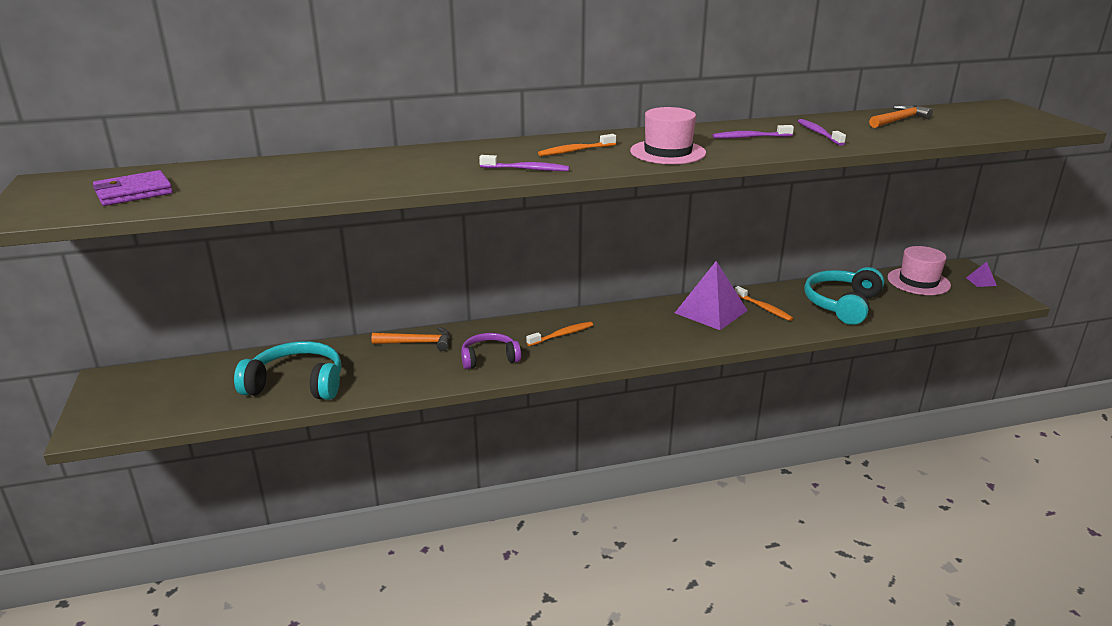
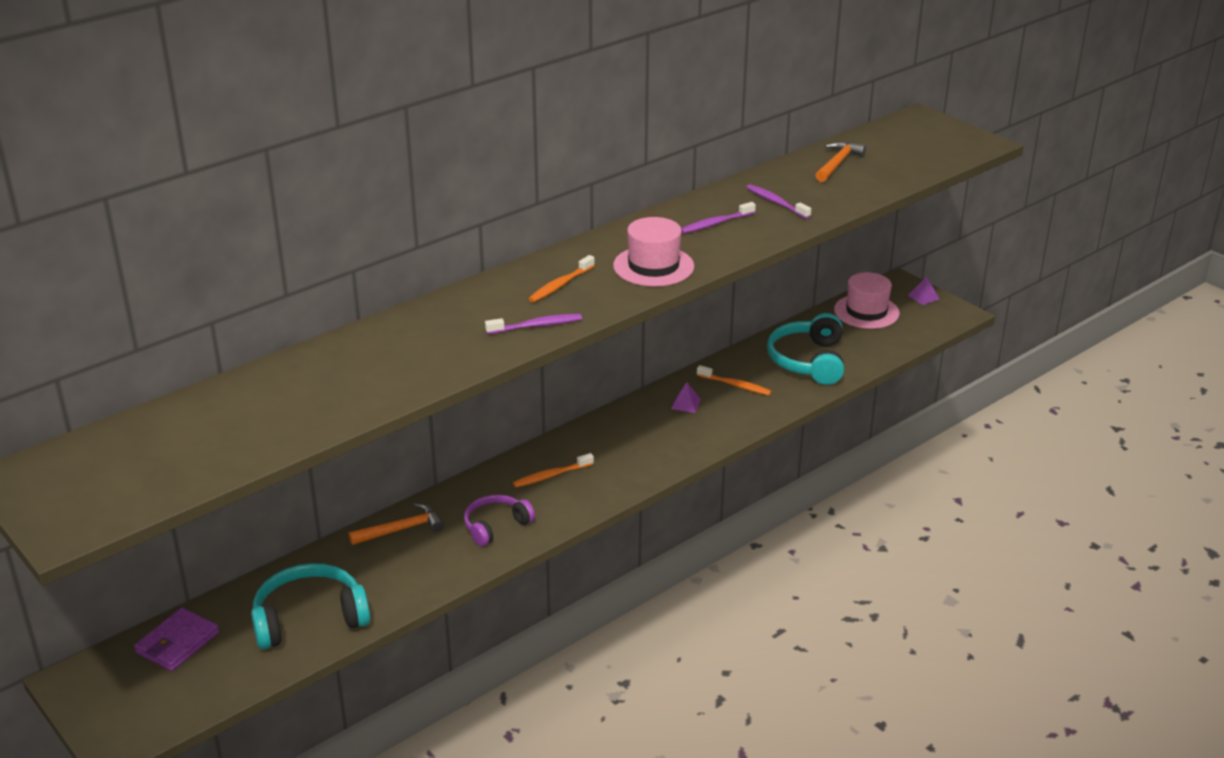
camera: 25 degrees left, 5 degrees up
(134, 192) = (150, 464): purple wallet -> purple wallet (177, 643)
(562, 335) = (551, 475): orange toothbrush -> orange toothbrush turned 150 degrees counterclockwise
(711, 311) = (686, 404): purple pyramid -> purple pyramid, size x0.42

